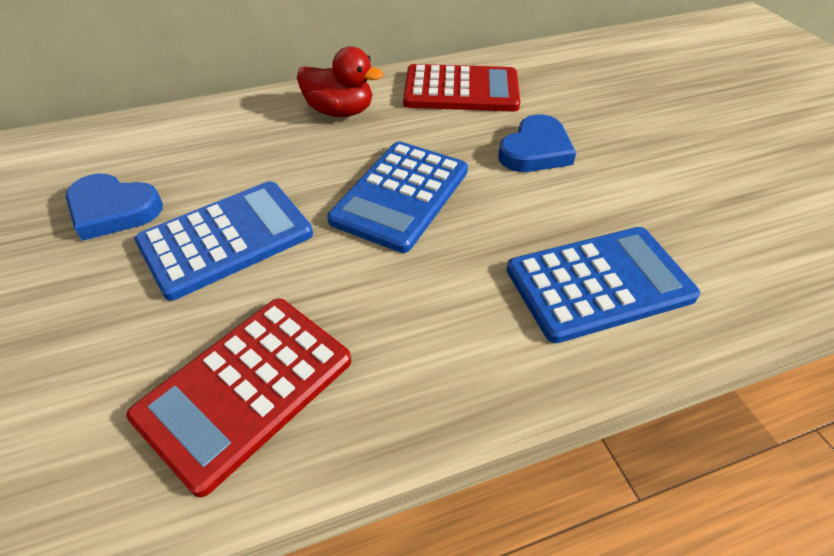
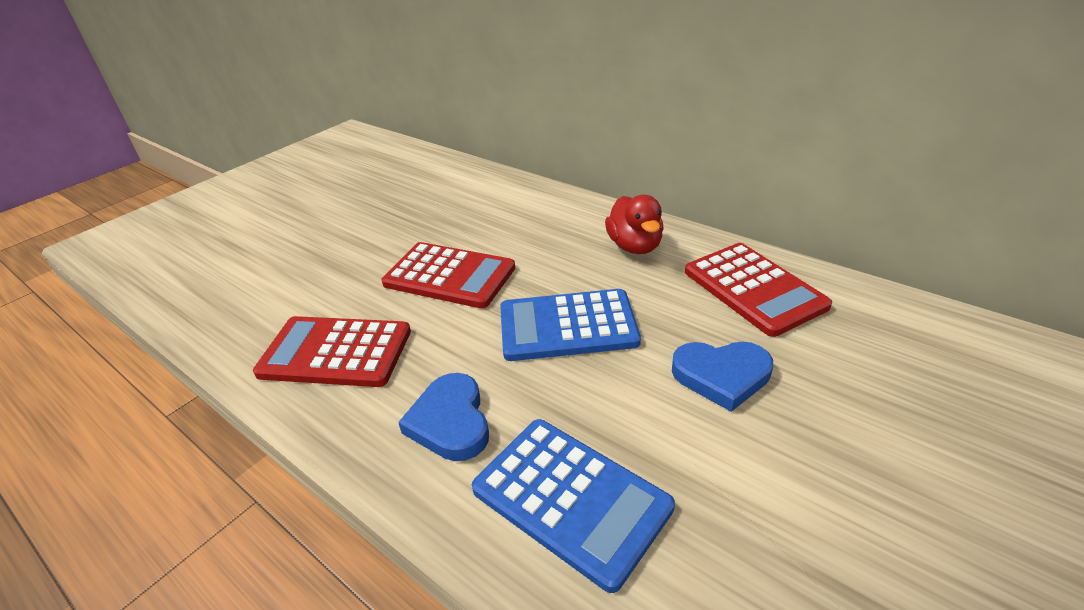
camera: 60 degrees right, 10 degrees down
(113, 210) = (438, 224): blue heart -> blue heart (450, 421)
(226, 239) = (449, 276): blue calculator -> red calculator

